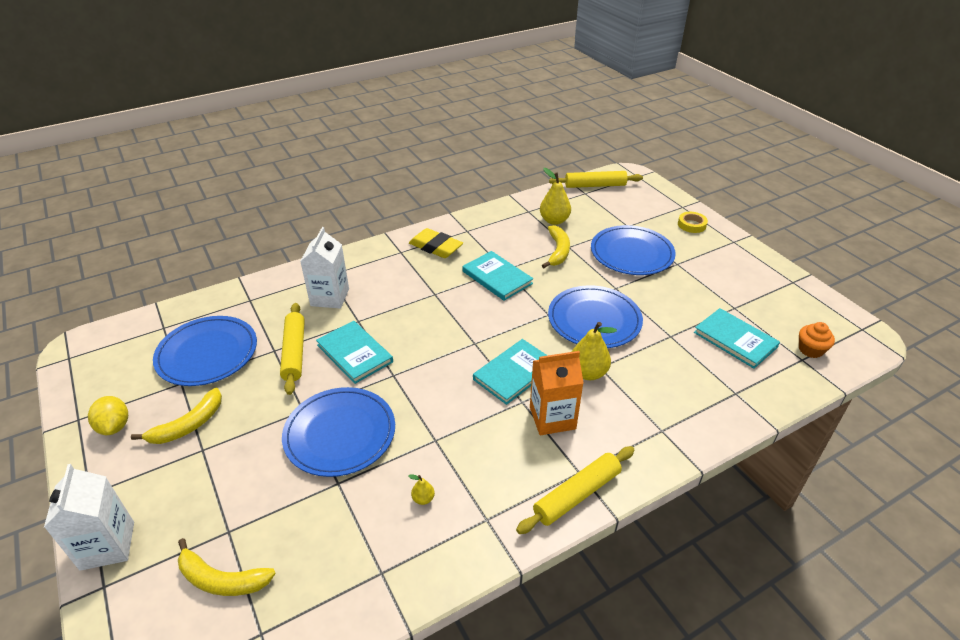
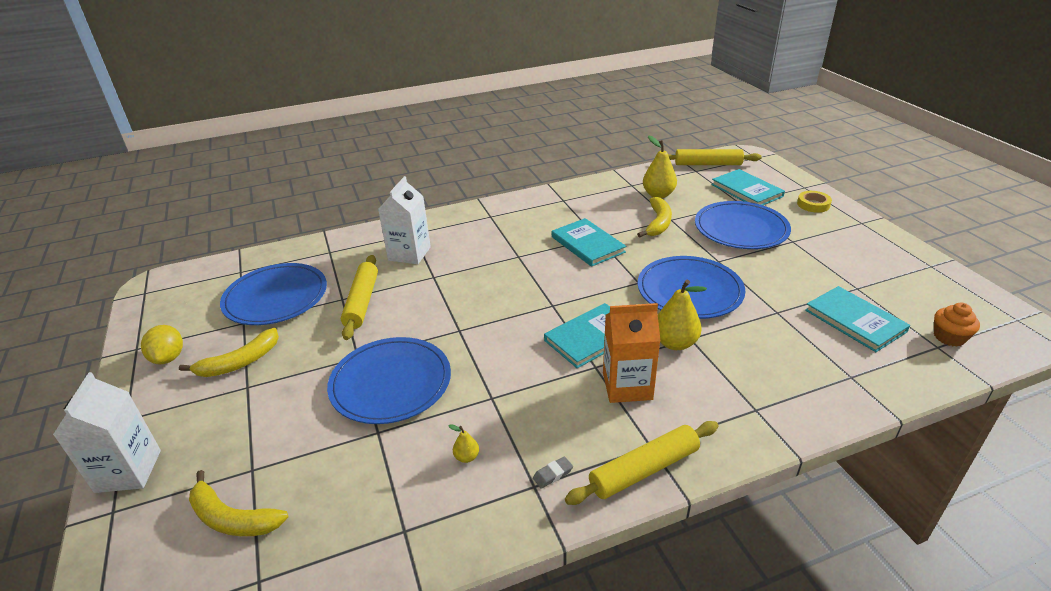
camera: 10 degrees right, 5 degrees down
(354, 353) = (423, 307): turquoise book -> turquoise book (746, 190)
(435, 247) = (527, 213): yellow eraser -> none
(501, 507) = (553, 474): none -> grey eraser

